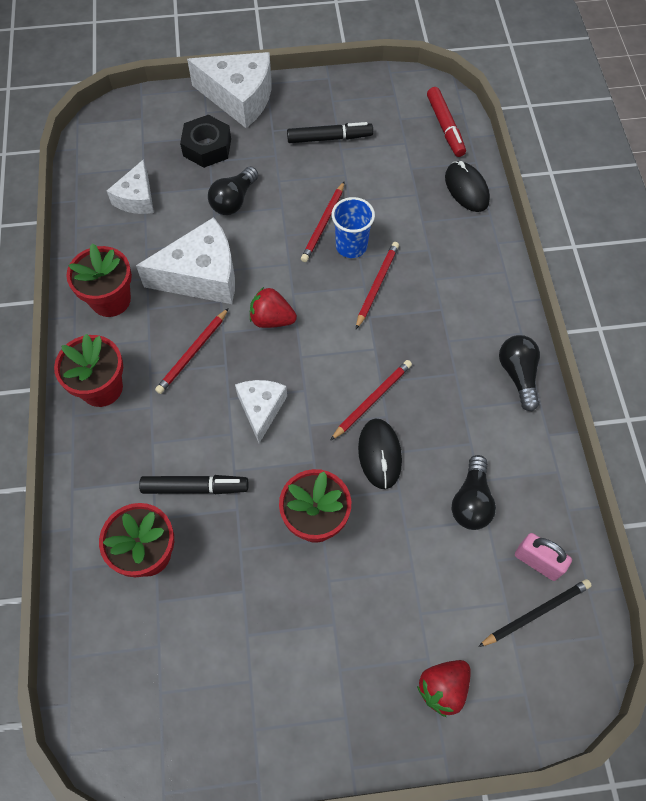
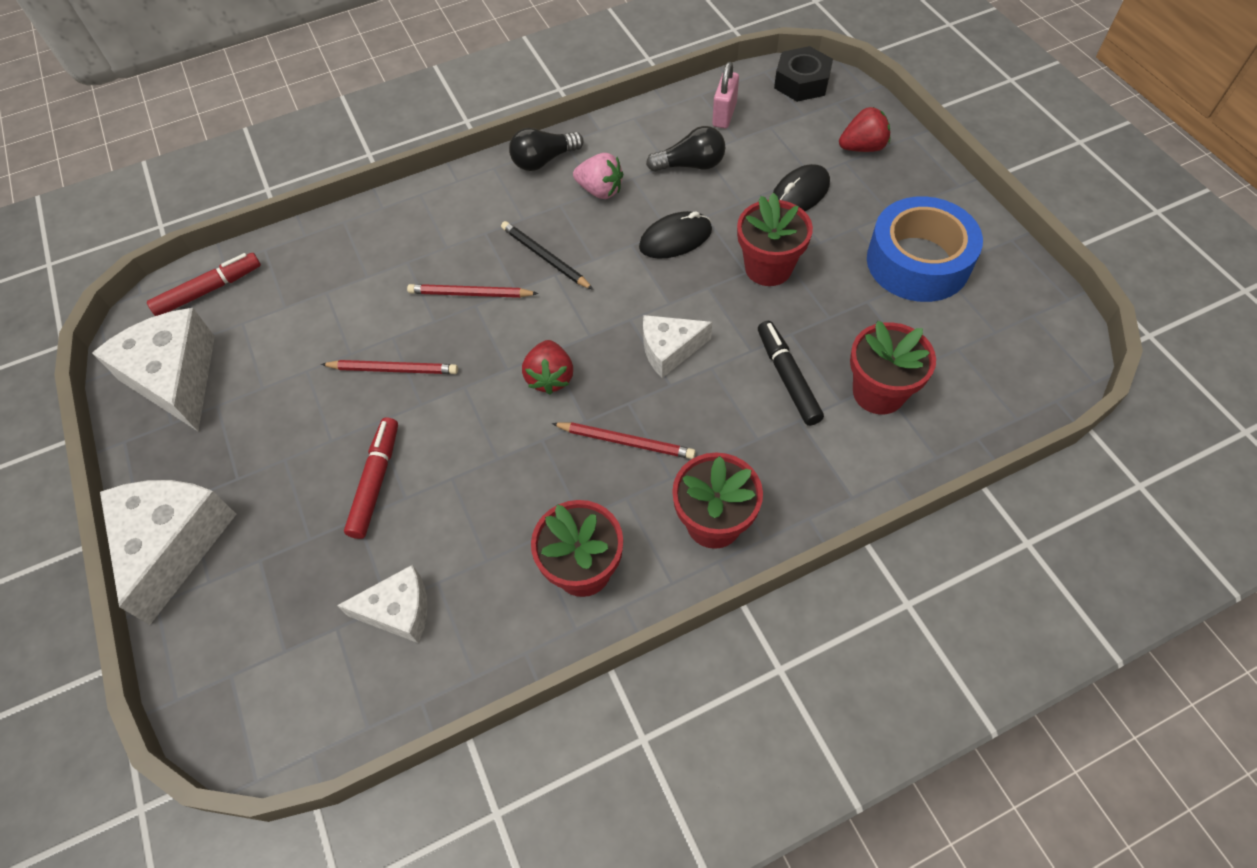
camera: 105 degrees left, 5 degrees down
(201, 276) = (511, 474): white cheese -> white cheese (176, 378)
(207, 147) = (282, 552): black nut -> black nut (801, 82)
(234, 200) = (376, 481): black light bulb -> red marker
(268, 663) = (918, 262): none -> blue tape
(329, 138) = (244, 405): black marker -> none
(351, 246) = (420, 332): blue cup -> none
(372, 400) = (617, 260): red pencil -> none
(443, 688) = (862, 147): red strawberry -> red strawberry turned 45 degrees counterclockwise
(462, 411) = (600, 190): none -> pink strawberry
(466, 189) = (309, 249): black mouse -> black mouse (799, 194)
(535, 613) = (768, 108): black pencil -> black pencil (545, 258)

